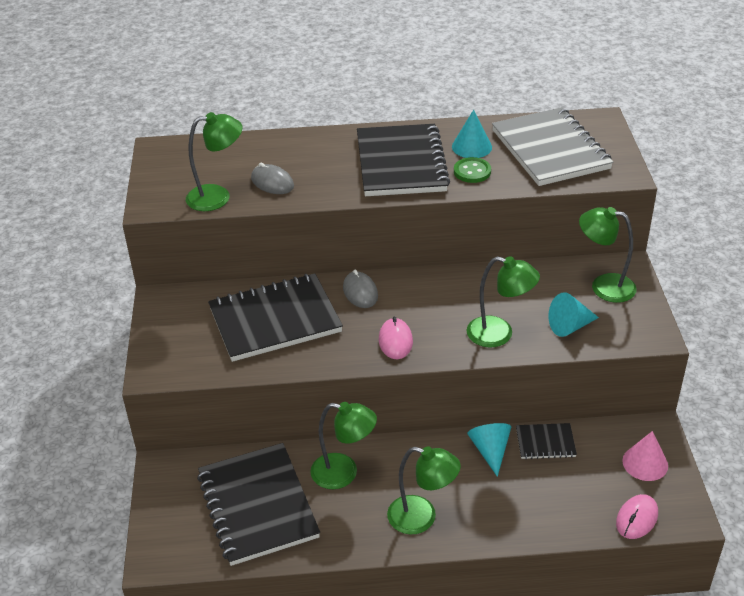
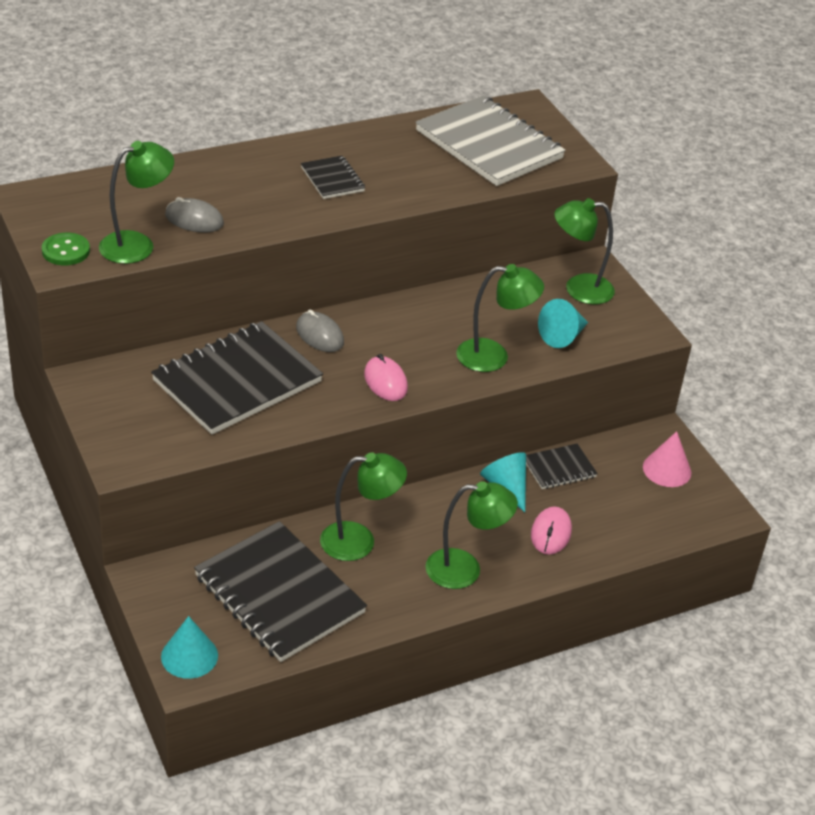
camera: 25 degrees left, 0 degrees up
(401, 163) = (332, 179): black notebook -> black notebook, size x0.47
(471, 147) = (402, 151): turquoise cone -> turquoise cone (189, 656)
(472, 171) = (416, 179): green button -> green button (66, 251)
(636, 518) = (681, 525): pink mouse -> pink mouse (551, 533)

